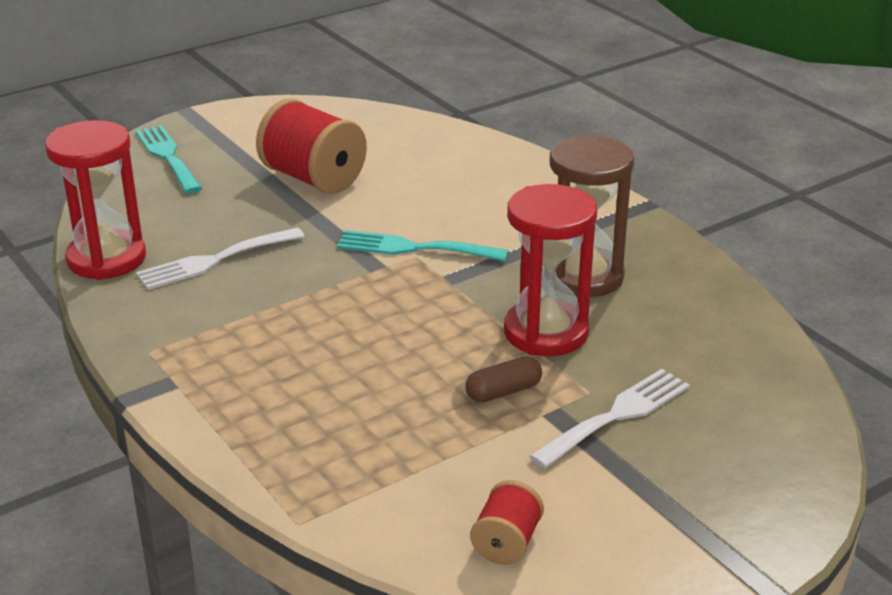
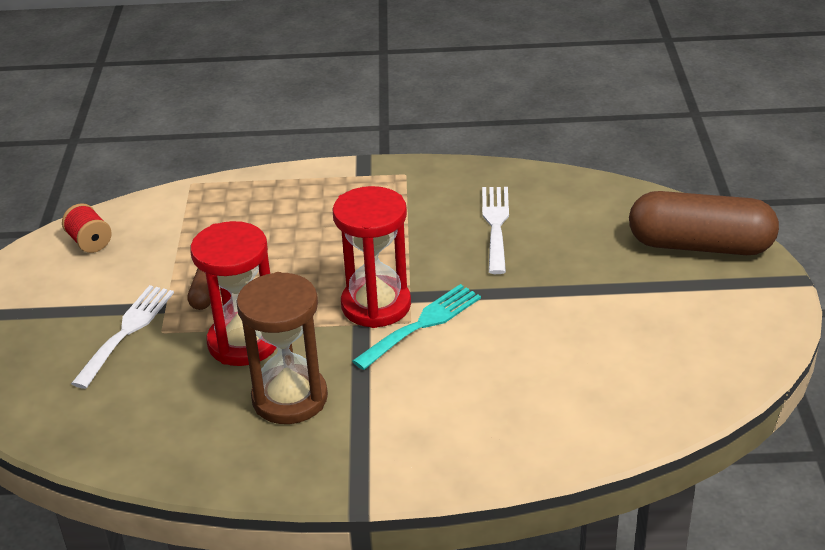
camera: 125 degrees right, 5 degrees up
(106, 259) = (542, 181): red hourglass -> red hourglass (376, 305)
(167, 156) = (700, 245): turquoise fork -> brown capsule
(313, 178) = (592, 311): red spool -> none
(616, 415) = (127, 331): white fork -> white fork turned 150 degrees counterclockwise

